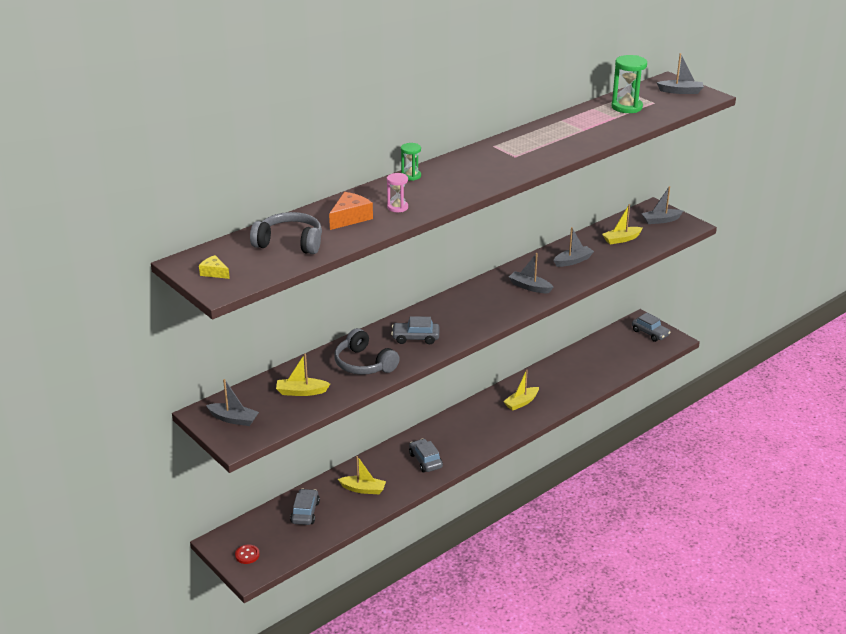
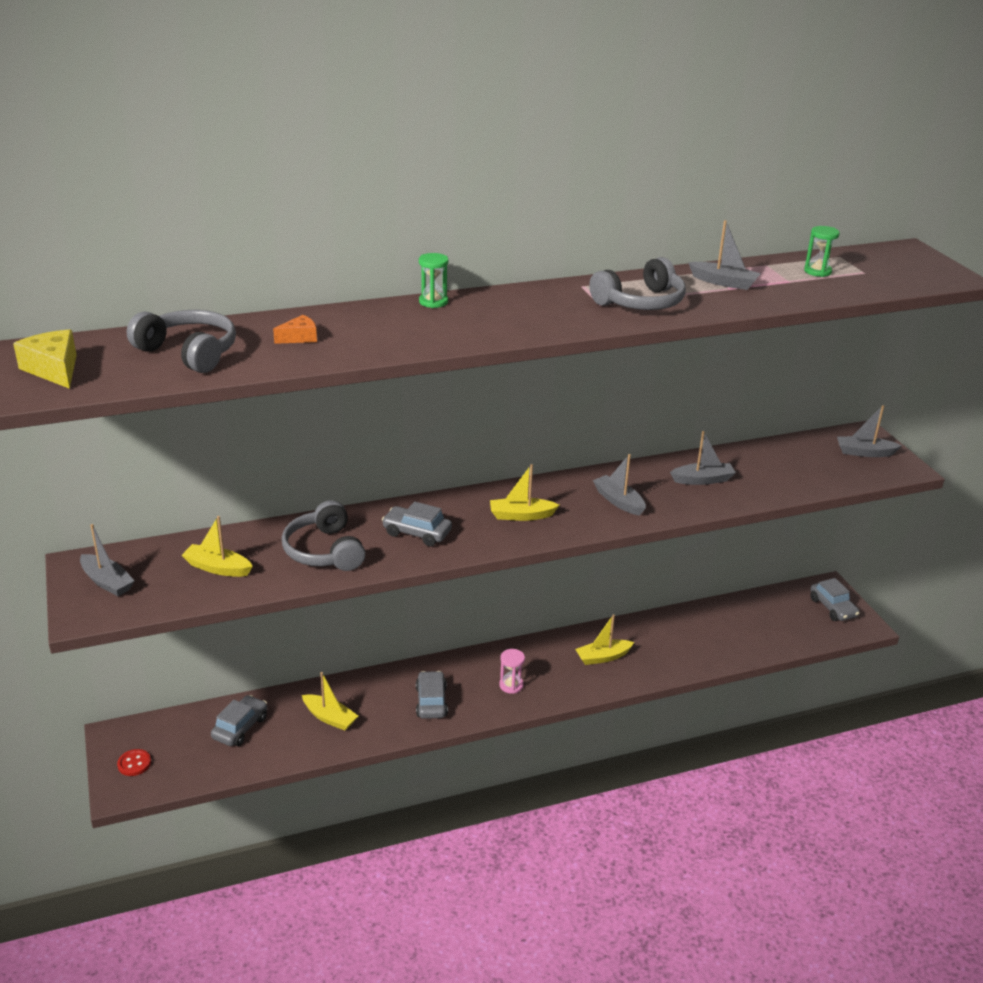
camera: 20 degrees right, 0 degrees up
(214, 272) = (54, 369): yellow cheese -> yellow cheese, size x1.65
(350, 218) = (299, 338): orange cheese -> orange cheese, size x0.61
(397, 207) = (375, 337): pink hourglass -> pink hourglass (511, 685)
(538, 150) = (641, 302): none -> grey headphones
(621, 239) = (791, 466): yellow boat -> yellow boat (521, 515)
(626, 107) = (817, 271): green hourglass -> green hourglass, size x0.58
(680, 91) = (916, 265): grey boat -> grey boat (724, 282)

